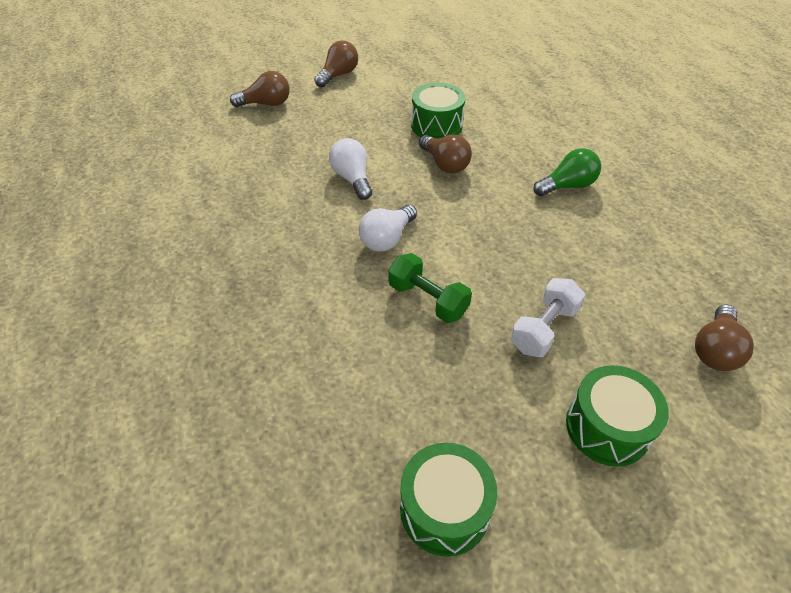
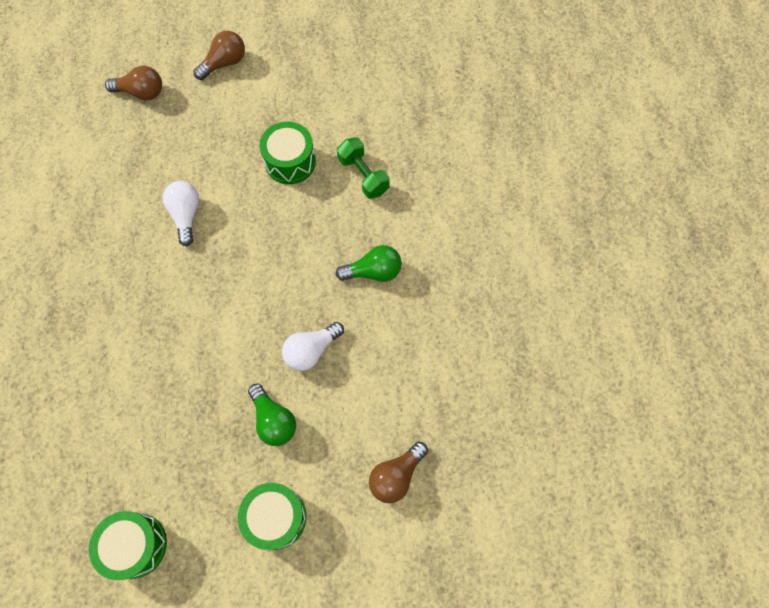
camera: 15 degrees right, 20 degrees up
(387, 238) = (189, 294): white light bulb -> white light bulb (311, 350)
(428, 300) = (196, 368): green dumbbell -> green dumbbell (363, 175)
(445, 164) = (275, 216): brown light bulb -> none
(543, 329) = (273, 420): white dumbbell -> green light bulb

